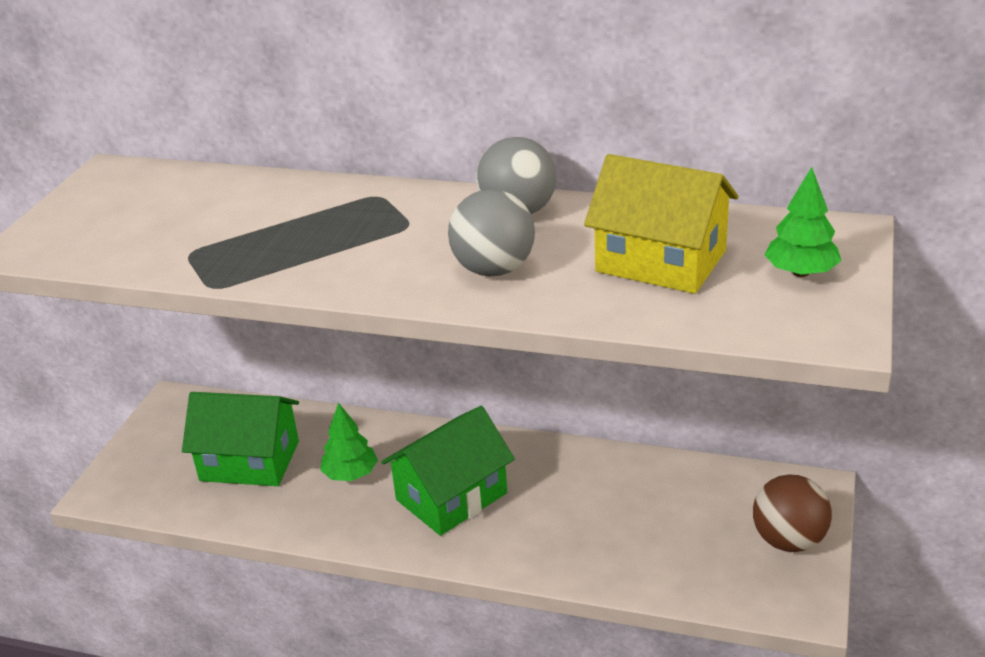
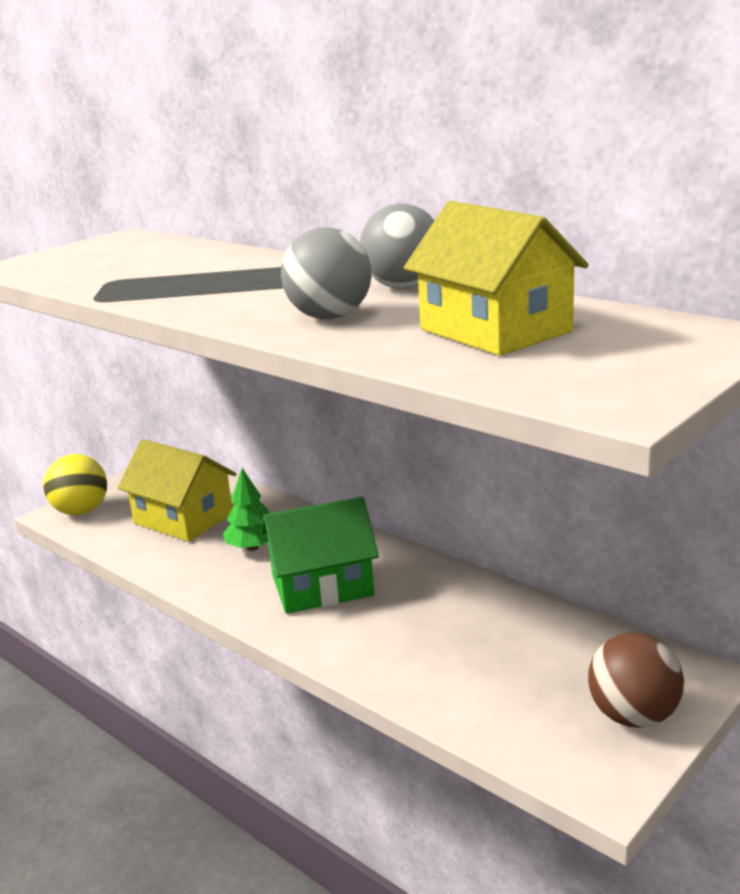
camera: 25 degrees right, 10 degrees down
(124, 483) = (81, 511): none -> yellow ball
(250, 461) = (183, 518): green house -> yellow house
(801, 272) = (636, 356): green tree -> none

